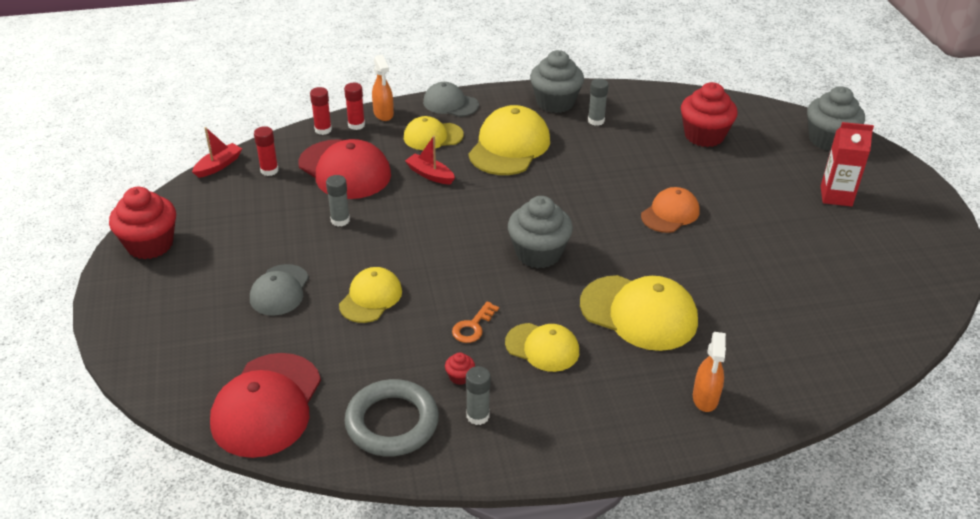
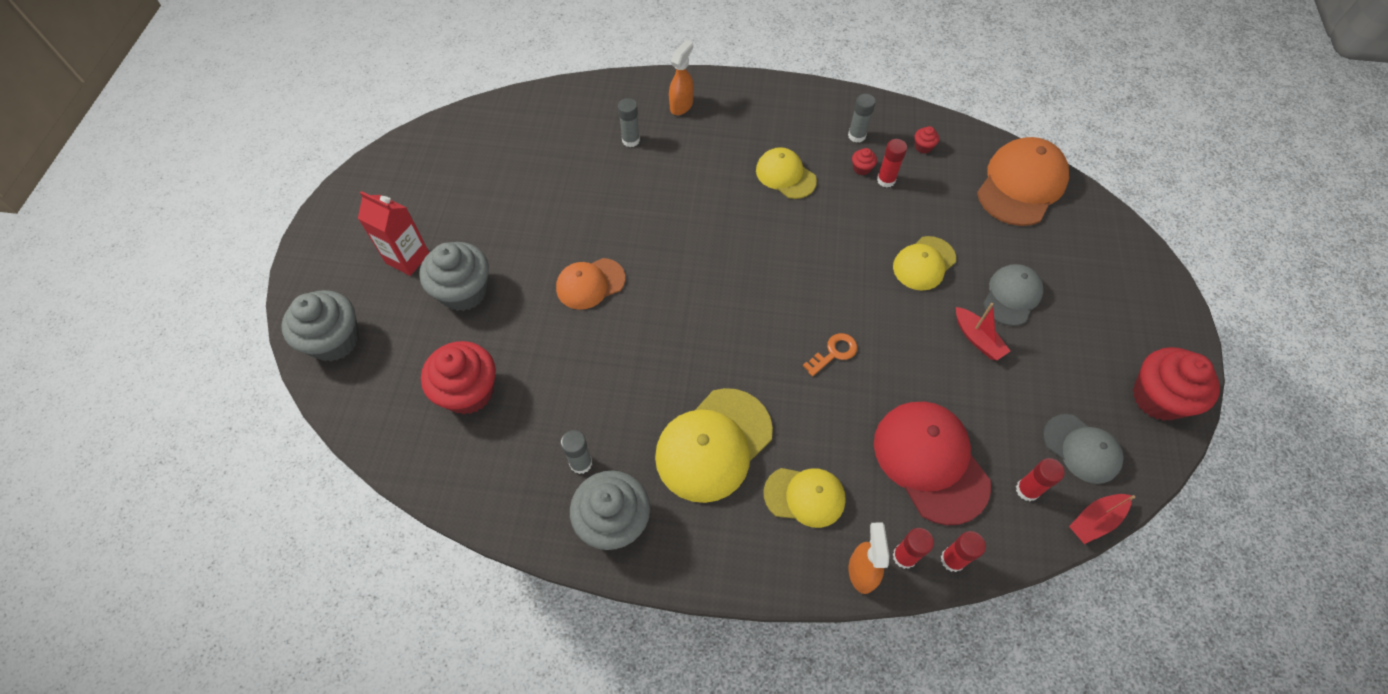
camera: 160 degrees left, 20 degrees up
(267, 405) = (1021, 185): red cap -> orange cap
(340, 220) = (944, 375): grey glue stick -> grey glue stick (630, 140)
(392, 422) = (923, 147): grey ring -> red cupcake
(428, 370) = (886, 180): none -> red glue stick
(430, 175) = (827, 421): red boat -> red boat (977, 339)
(450, 103) = (760, 567): grey cap -> grey cap (1081, 449)
(473, 326) = (837, 209): orange key -> orange key (834, 353)
(538, 253) = (748, 271): grey cupcake -> grey cupcake (464, 291)
(639, 313) = (689, 184): yellow cap -> none

